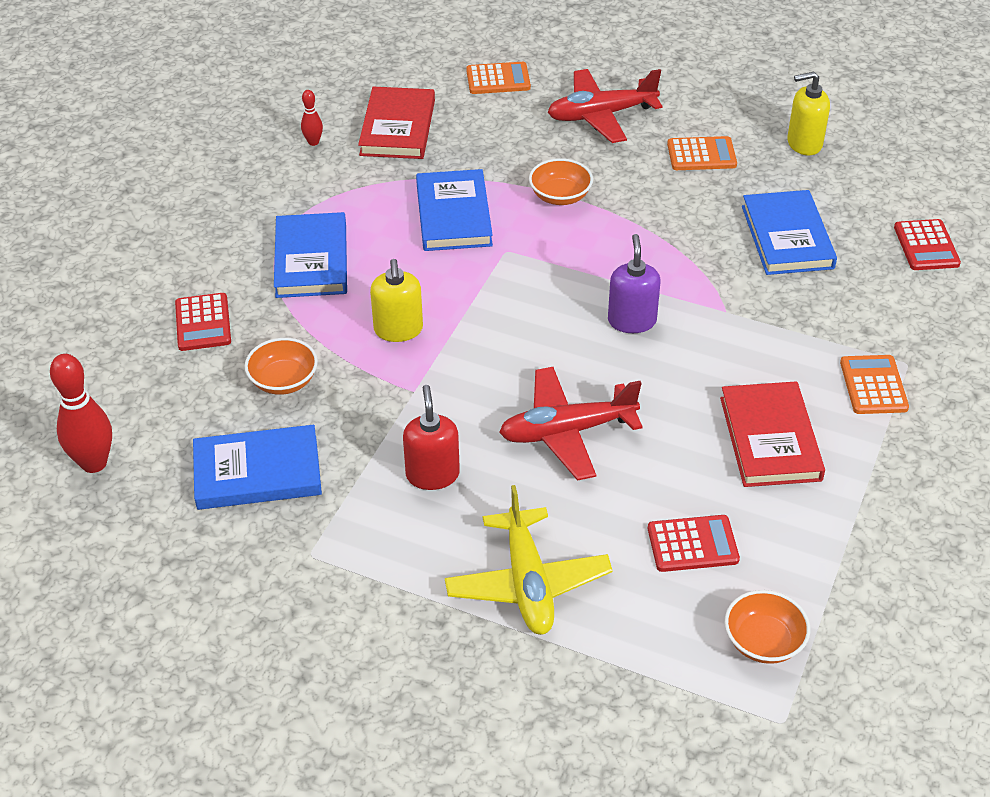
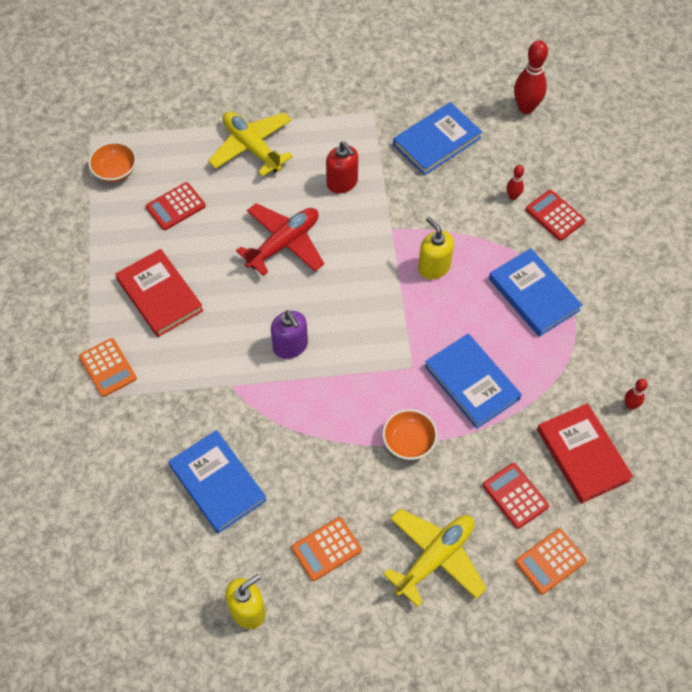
camera: 150 degrees right, 15 degrees up
(229, 363) = (513, 196): none -> red bowling pin
(283, 381) = (472, 200): orange bowl -> none
(601, 115) = (435, 558): red plane -> yellow plane
(926, 246) = (107, 527): red calculator -> red calculator (515, 496)

